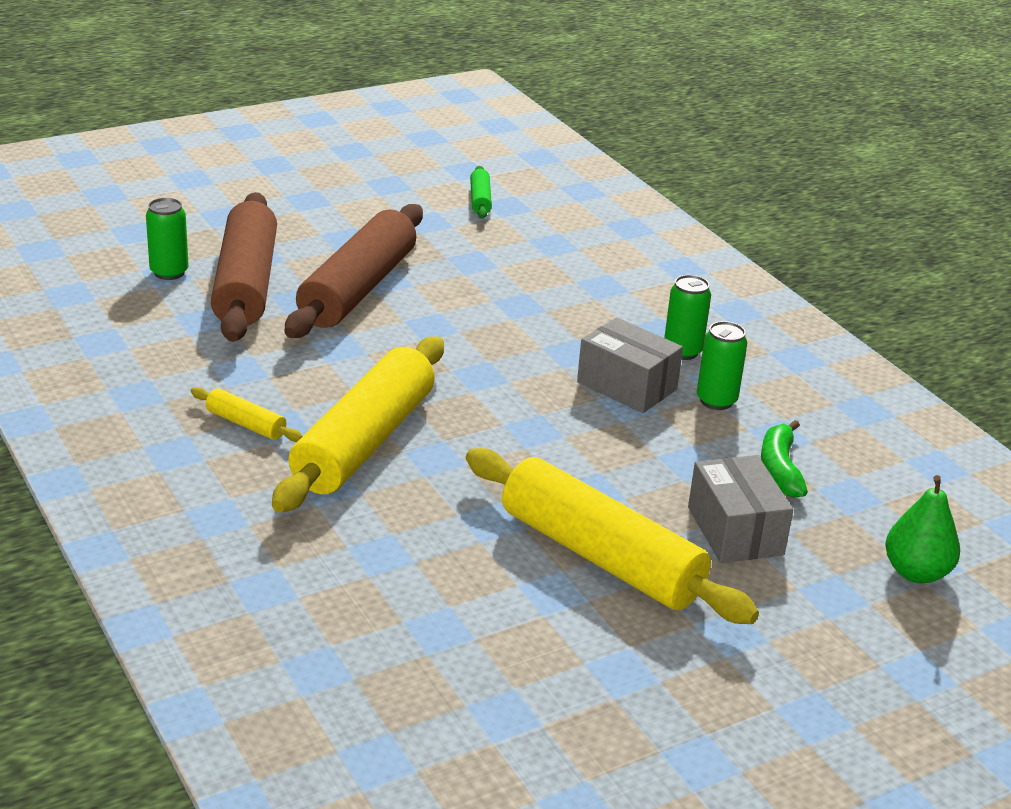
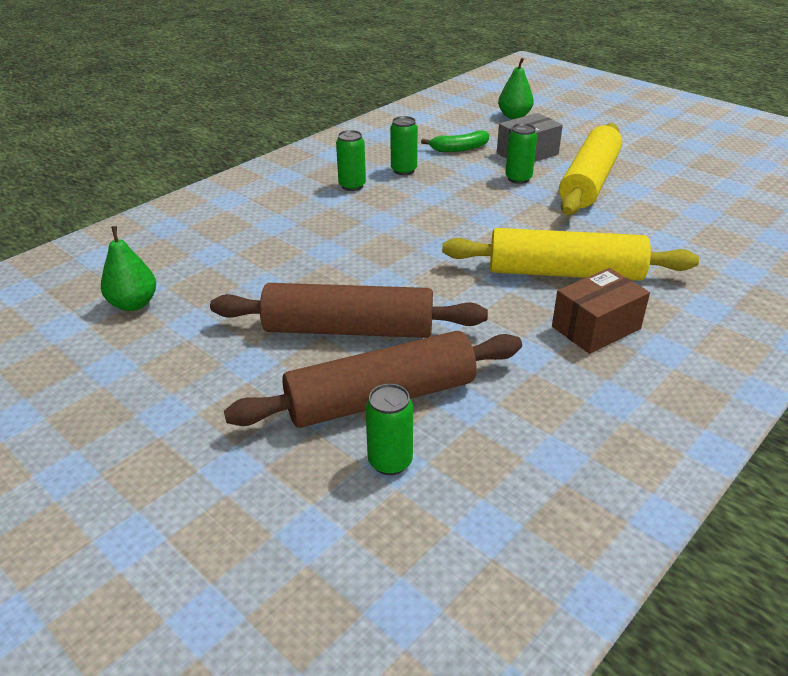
camera: 105 degrees left, 5 degrees up
(246, 424) = (596, 327): yellow rolling pin -> brown box
(480, 200) = (134, 304): green rolling pin -> green pear
(627, 386) = (410, 197): grey box -> none
(643, 491) = (518, 178): none -> green can

